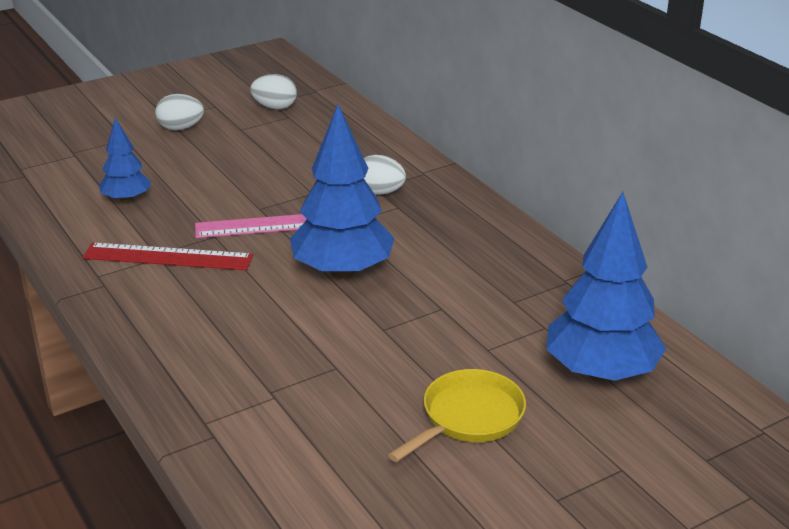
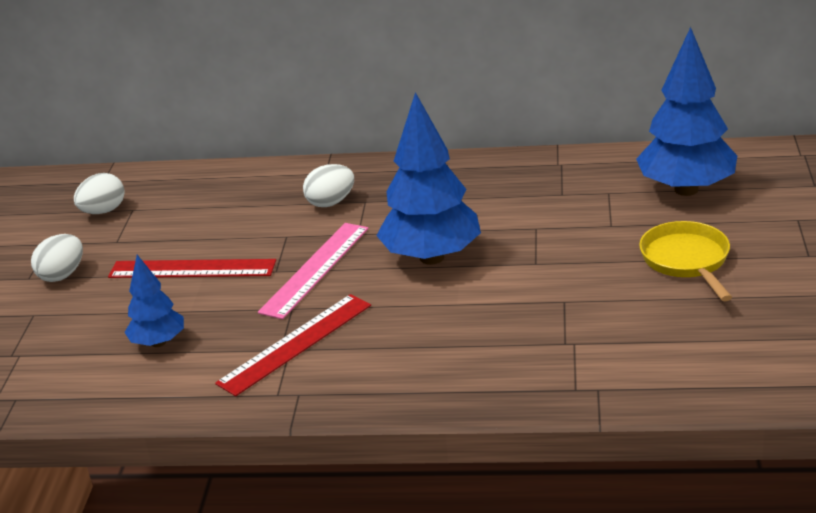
camera: 50 degrees left, 0 degrees up
(231, 173) = (192, 269): none -> red ruler

